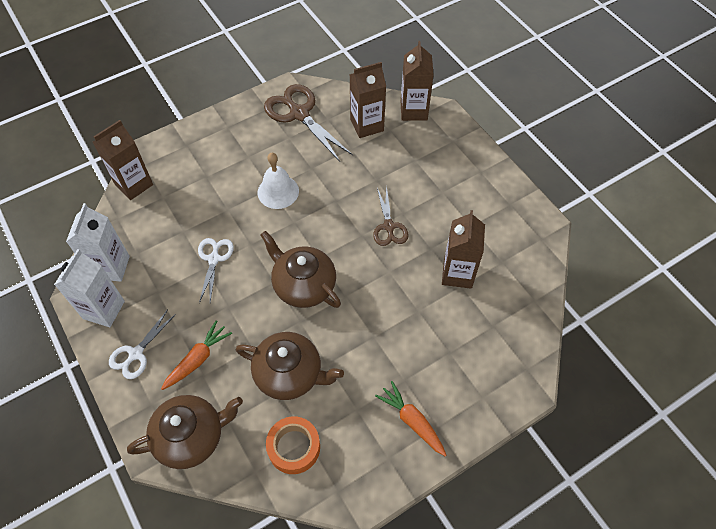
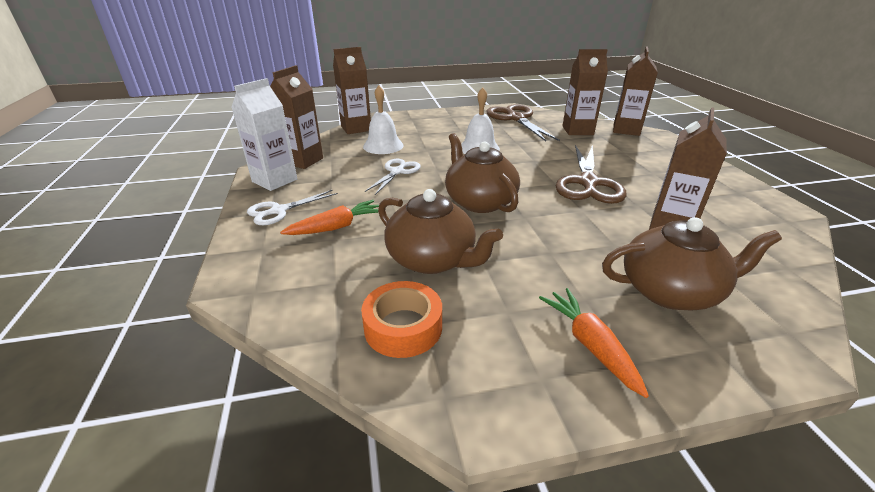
camera: 20 degrees right, 25 degrees down
(111, 267) = (302, 161): white carton -> brown carton
(180, 214) = (383, 146): none -> white bell
(191, 437) = (283, 283): brown teapot -> brown teapot (670, 291)
(389, 226) = (588, 183): brown scissors -> brown scissors, size x1.69

